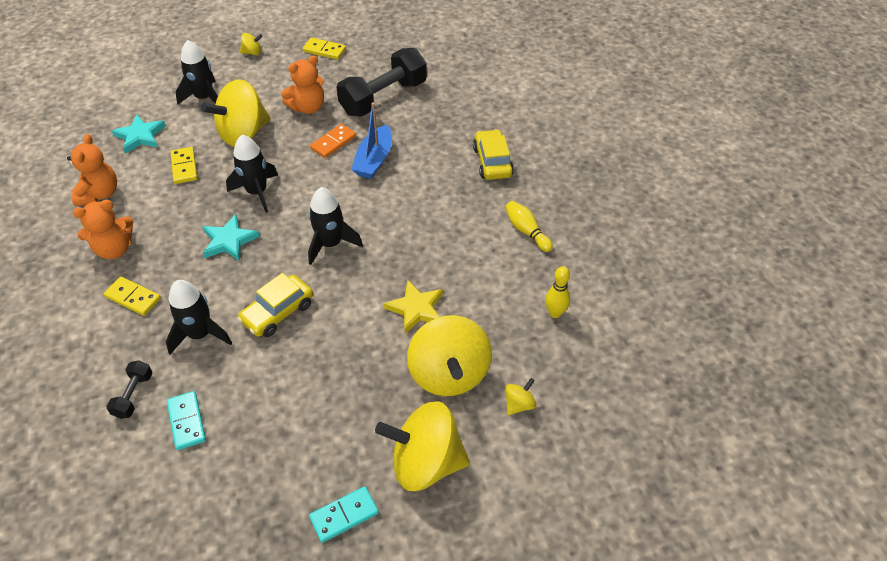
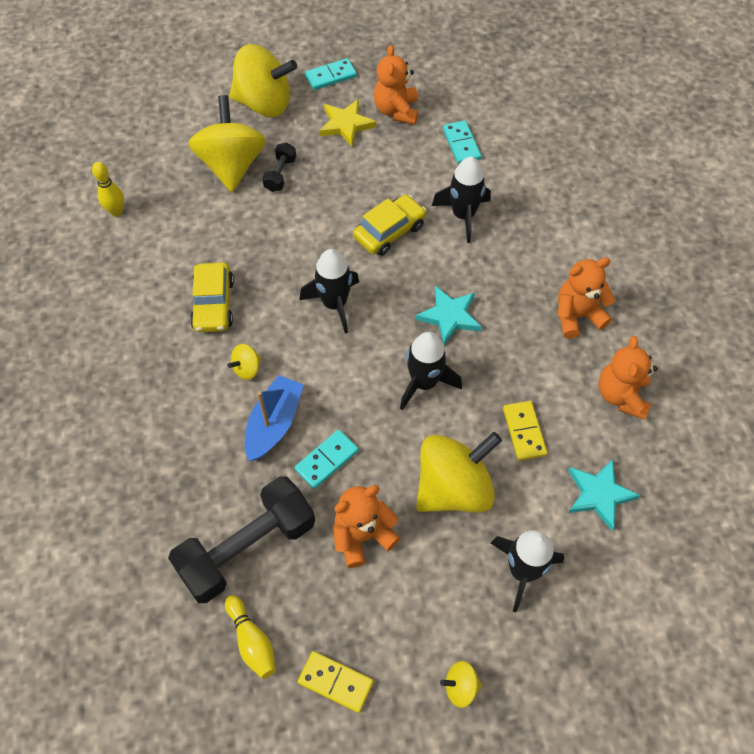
camera: 175 degrees left, 10 degrees up
(133, 297) = (539, 257): yellow domino -> none
(133, 395) = (512, 167): black dumbbell -> black dumbbell (280, 174)
(260, 464) = (396, 111): none -> orange teddy bear
(333, 142) = (327, 460): orange domino -> turquoise domino
(416, 308) = (251, 225): yellow star -> yellow star (346, 125)
(492, 162) = (121, 408): yellow car -> yellow car (213, 304)
(519, 404) = (177, 138): yellow spinning top -> yellow spinning top (247, 368)
(526, 231) = (112, 304): yellow bowling pin -> yellow bowling pin (252, 641)

